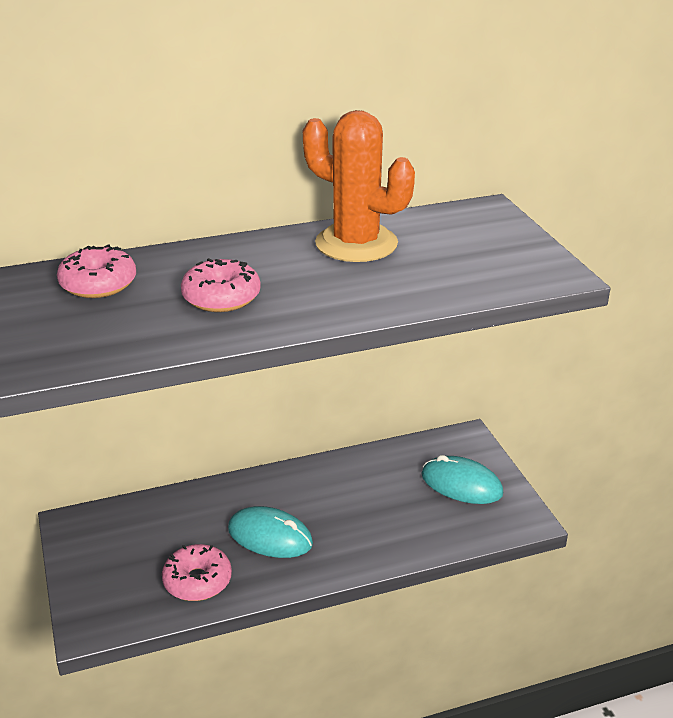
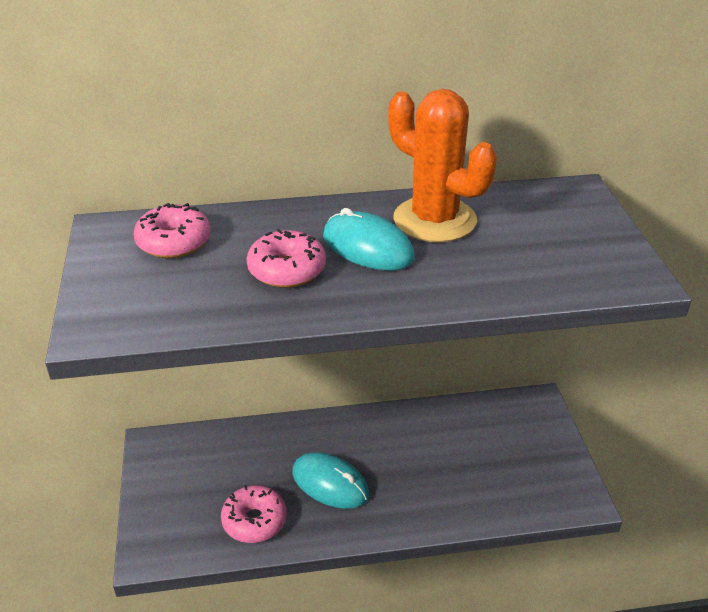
camera: 10 degrees right, 5 degrees up
(461, 484) = (524, 452): turquoise mouse -> turquoise mouse (368, 247)

